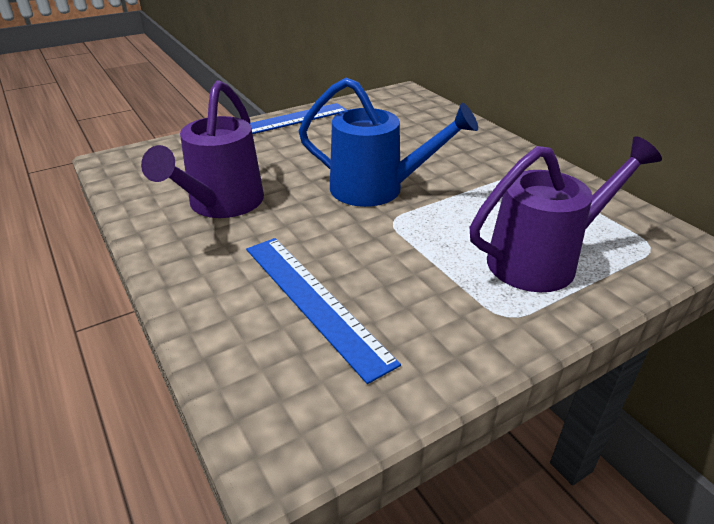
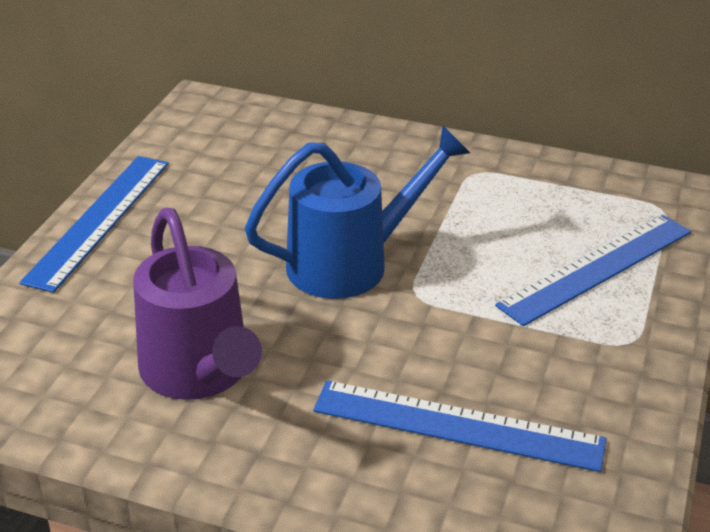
camera: 40 degrees left, 0 degrees up
(543, 260) = (597, 268): purple watering can -> blue ruler

